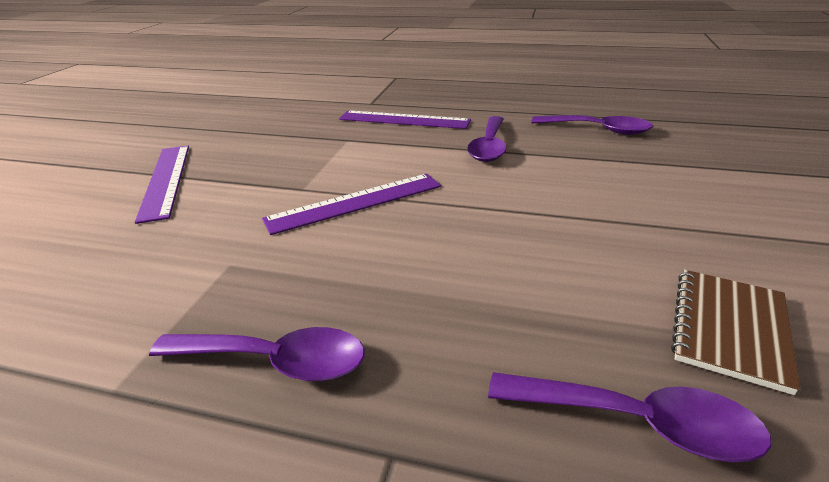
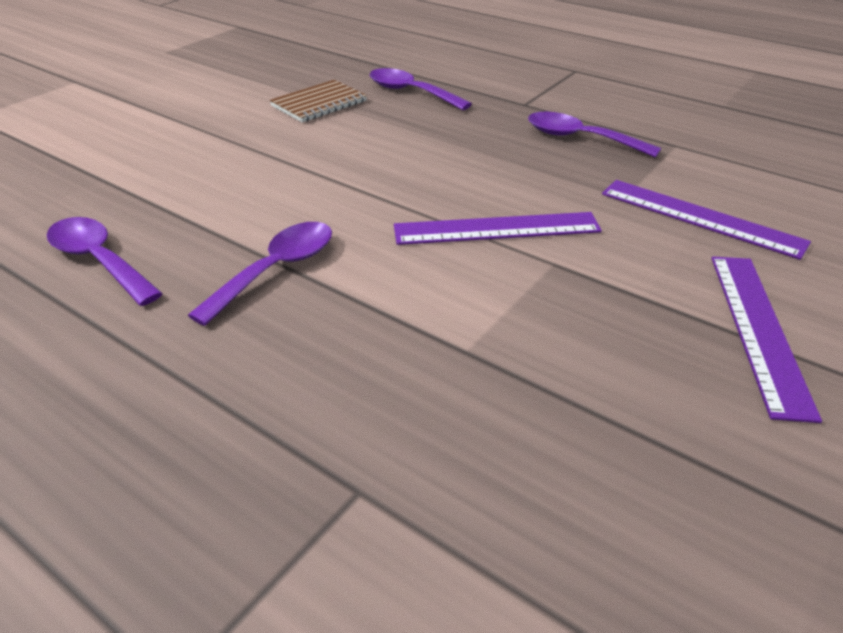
camera: 160 degrees left, 5 degrees up
(404, 120) = (337, 383): purple ruler -> purple ruler (700, 217)

